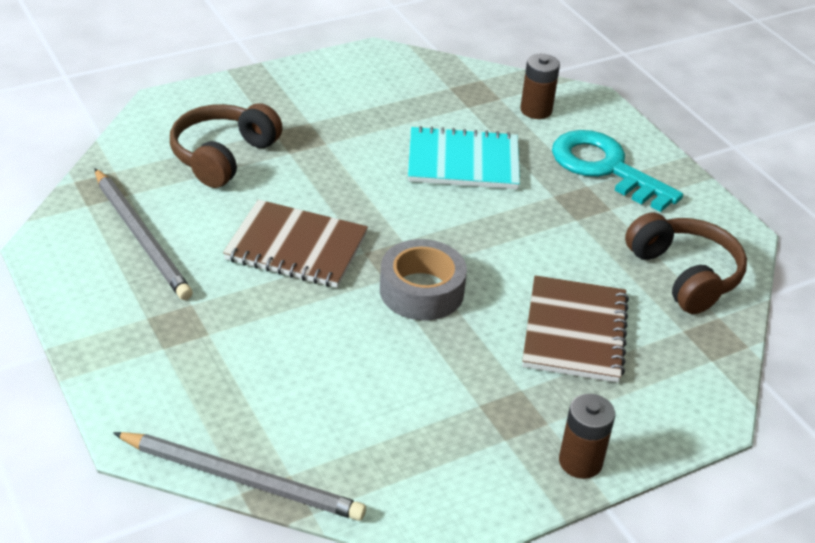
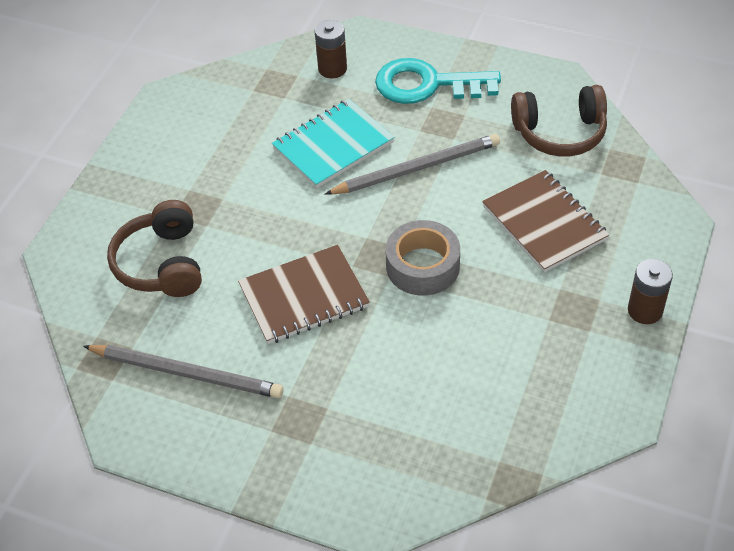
camera: 35 degrees left, 10 degrees up
(242, 479) = (476, 489): grey pencil -> grey pencil (417, 168)
(684, 275) = (560, 132): brown headphones -> brown headphones turned 150 degrees clockwise

